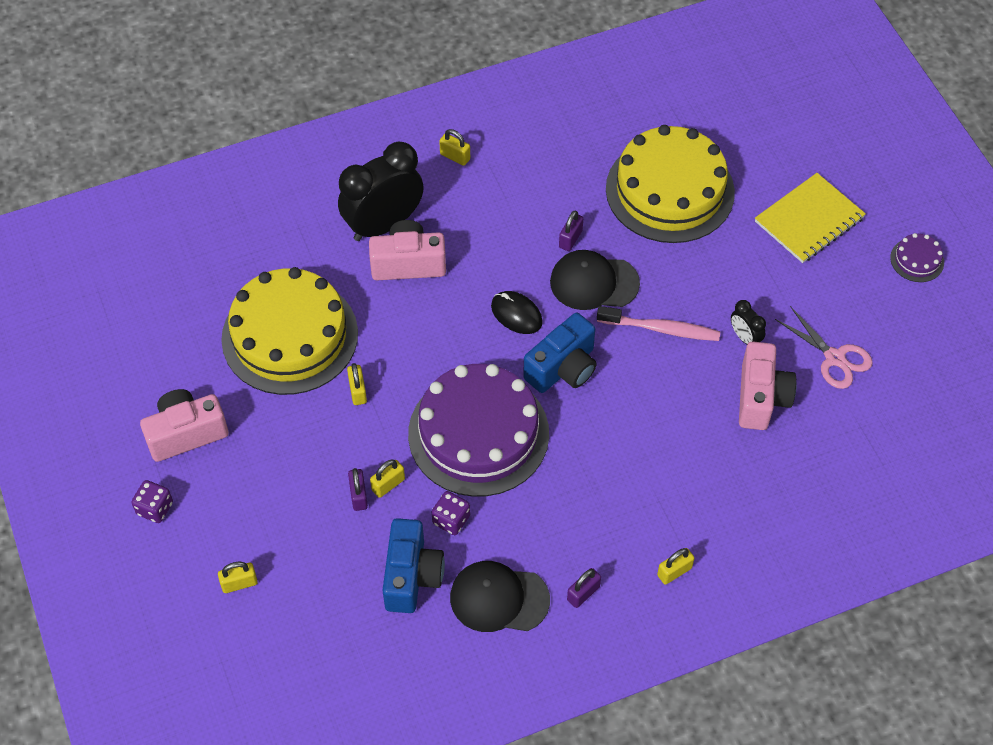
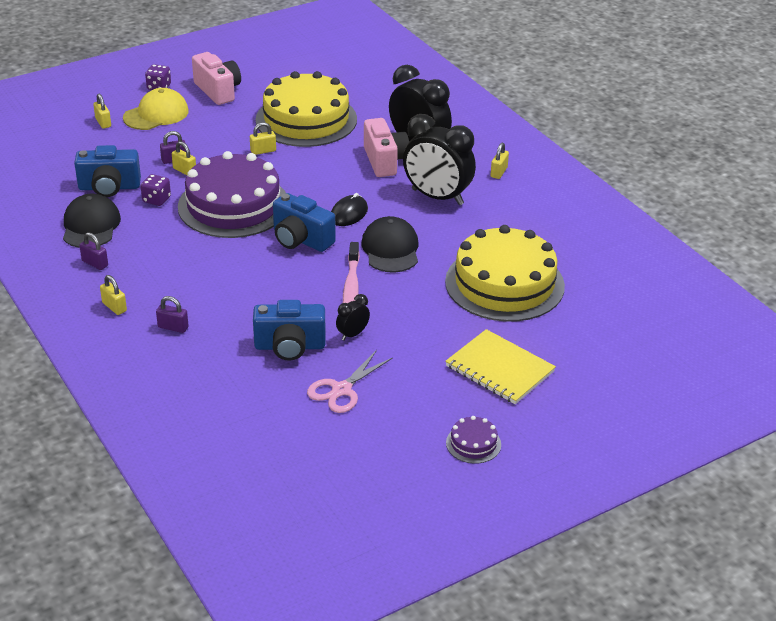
camera: 80 degrees right, 20 degrees down
(233, 514) = (156, 114): none -> yellow cap
(496, 223) = (437, 197): none -> black clock
(570, 239) = (432, 234): purple padlock -> purple padlock (173, 327)
(761, 398) = (290, 346): pink camera -> blue camera

